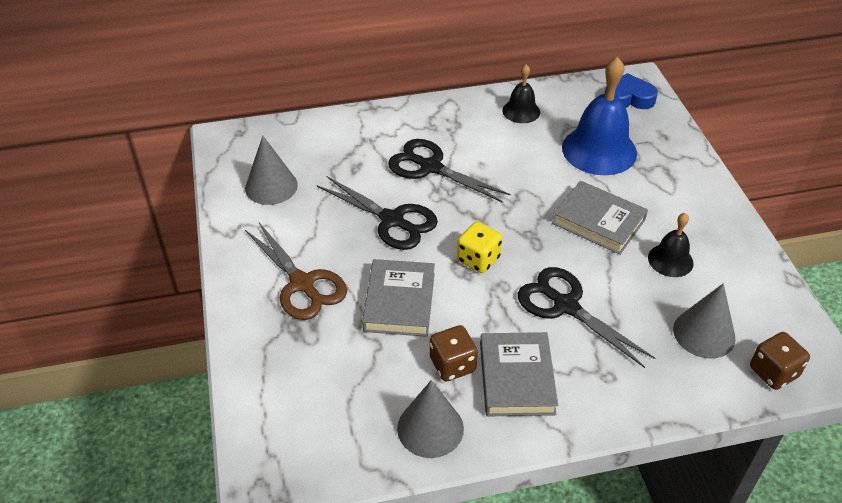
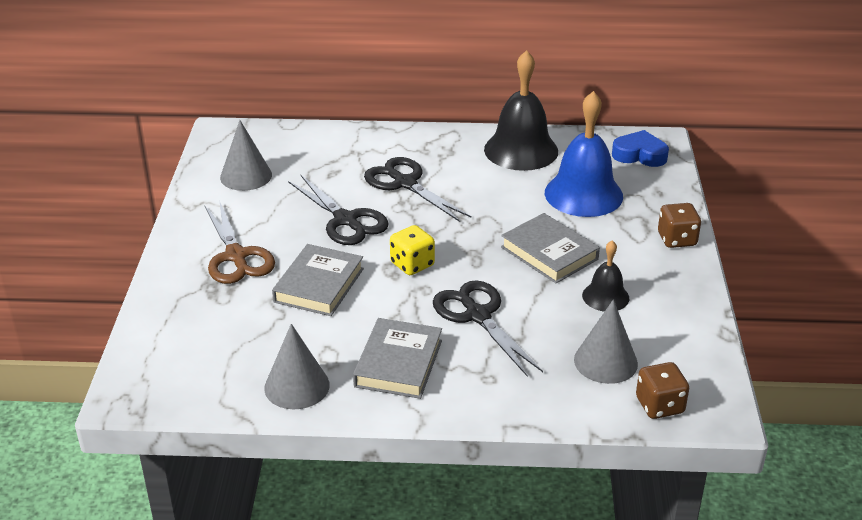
camera: 15 degrees right, 10 degrees down
(452, 365) = (343, 342): brown dice -> brown dice (677, 239)
(521, 111) = (521, 150): black bell -> black bell, size x1.88

